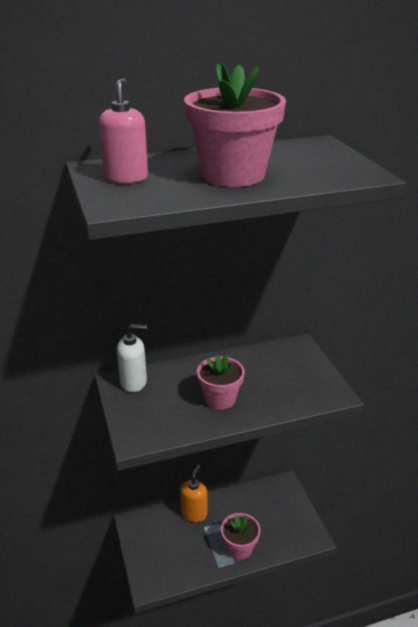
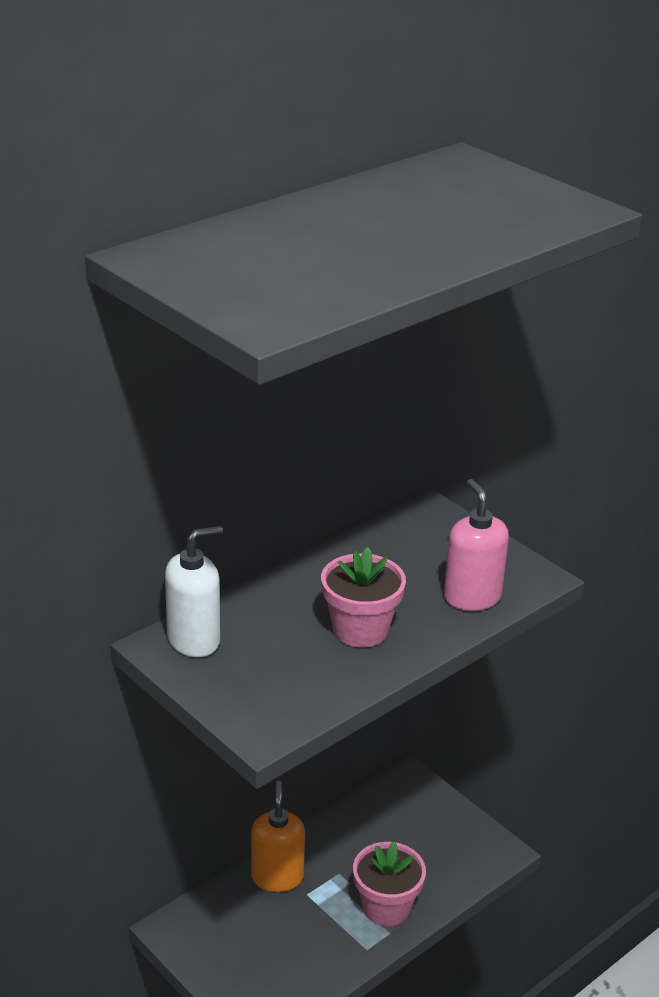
camera: 25 degrees left, 0 degrees up
(126, 177) = (229, 269): pink soap dispenser -> pink soap dispenser (472, 597)
(233, 175) = (390, 239): pink flower pot -> none

